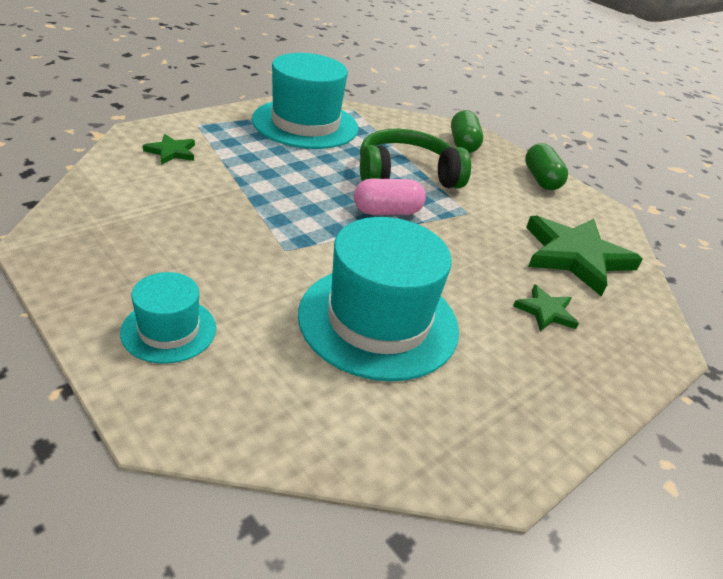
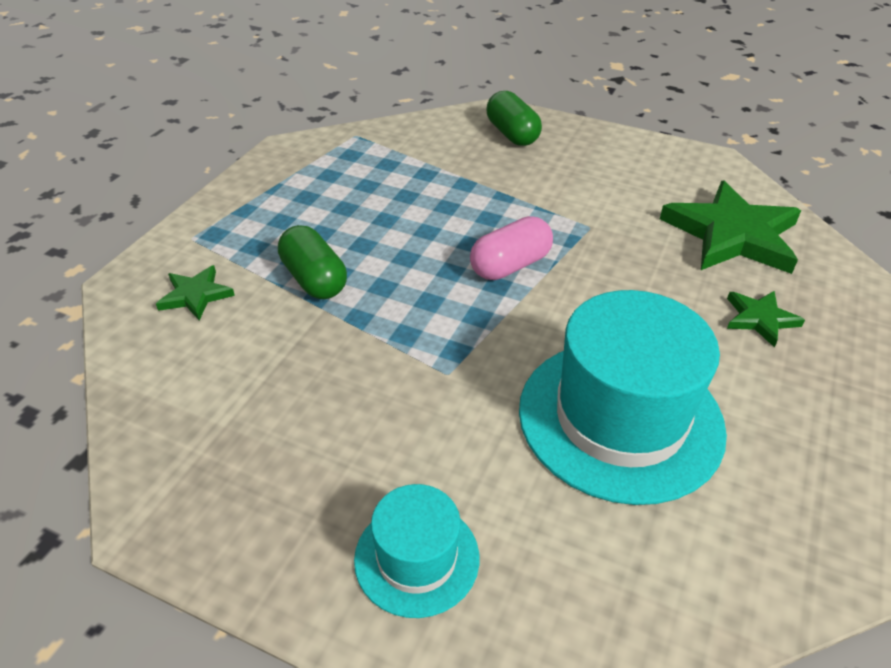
camera: 20 degrees left, 5 degrees up
(305, 124) = (320, 180): turquoise hat -> none
(406, 175) = (489, 205): green headphones -> none
(541, 179) = (624, 148): green capsule -> green capsule (314, 279)

